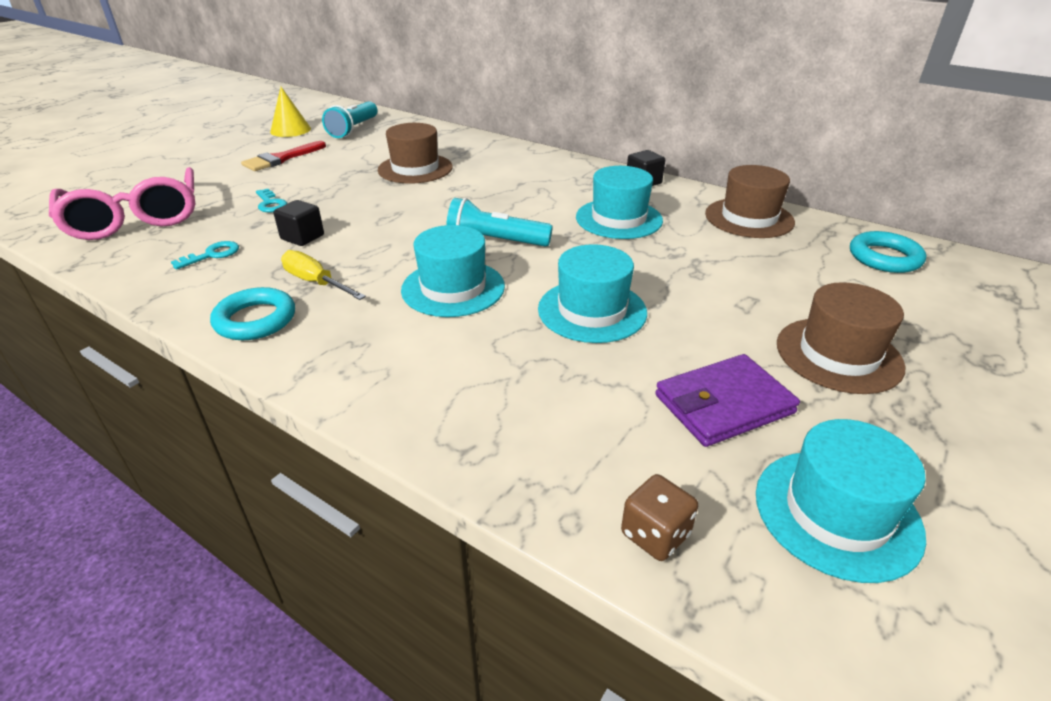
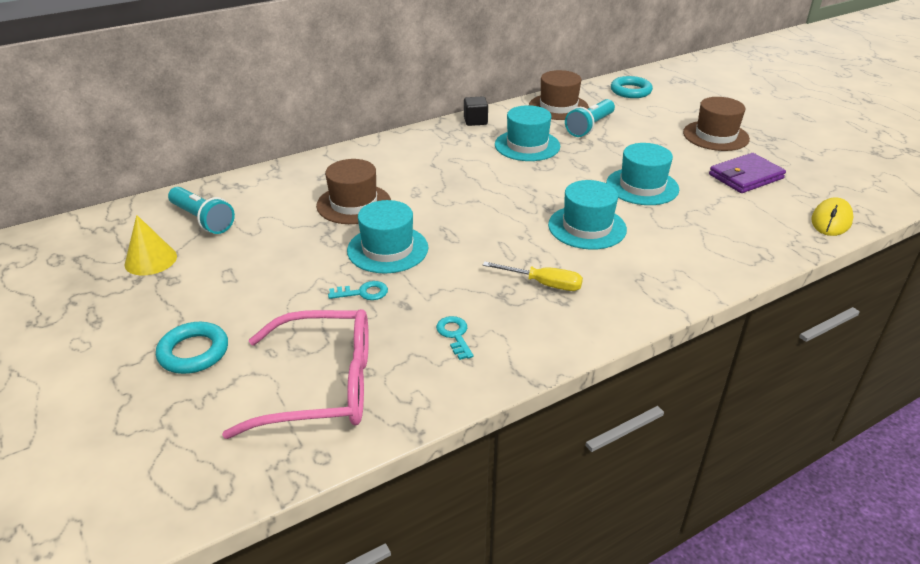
camera: 65 degrees left, 0 degrees up
(255, 320) = (586, 318): turquoise ring -> turquoise ring (193, 352)
(281, 159) = (242, 275): red brush -> none
(302, 237) = (455, 282): black cube -> none
(316, 282) = (543, 284): yellow screwdriver -> yellow screwdriver turned 135 degrees counterclockwise
(495, 241) = (528, 197): turquoise flashlight -> turquoise flashlight (589, 127)
(655, 534) = (831, 220): brown dice -> yellow mouse
(723, 404) = (745, 176): purple wallet -> purple wallet turned 60 degrees clockwise
(837, 513) = (824, 177): turquoise hat -> turquoise hat (387, 249)

